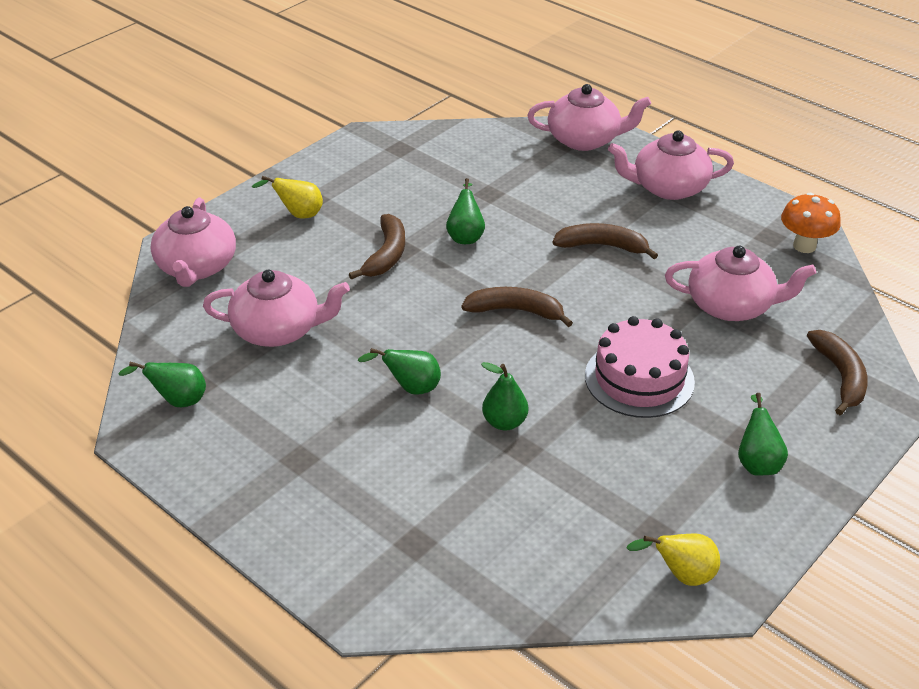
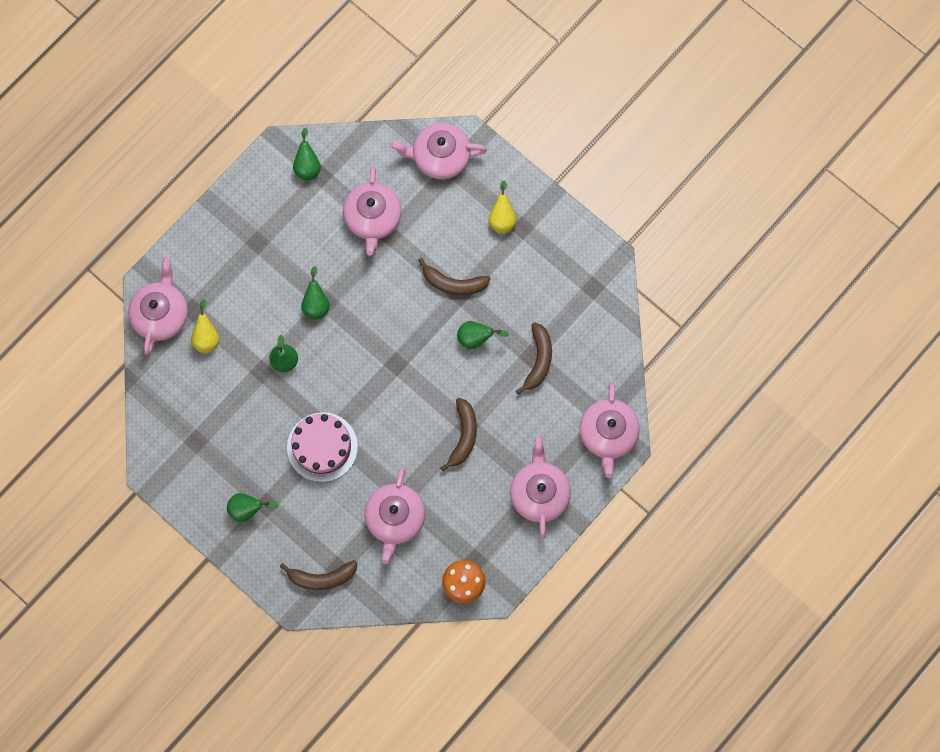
camera: 90 degrees right, 35 degrees up
(421, 588) = (161, 314): none -> pink teapot
(515, 311) = (390, 371): brown banana -> brown banana (538, 360)
(681, 575) = (165, 452): yellow pear -> yellow pear (207, 337)

